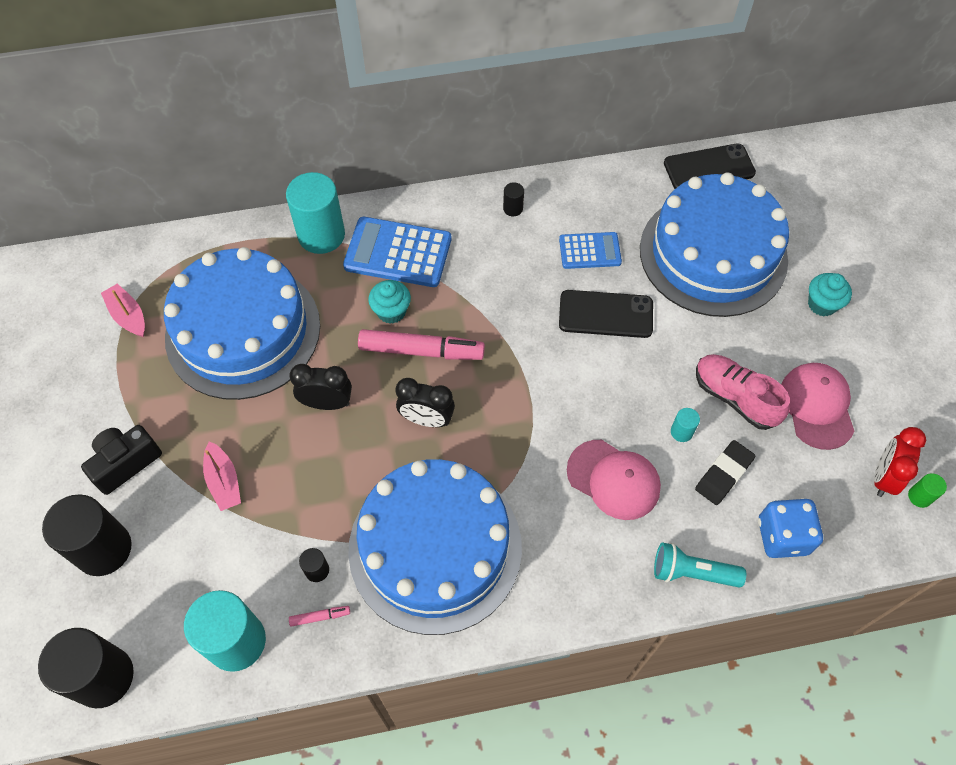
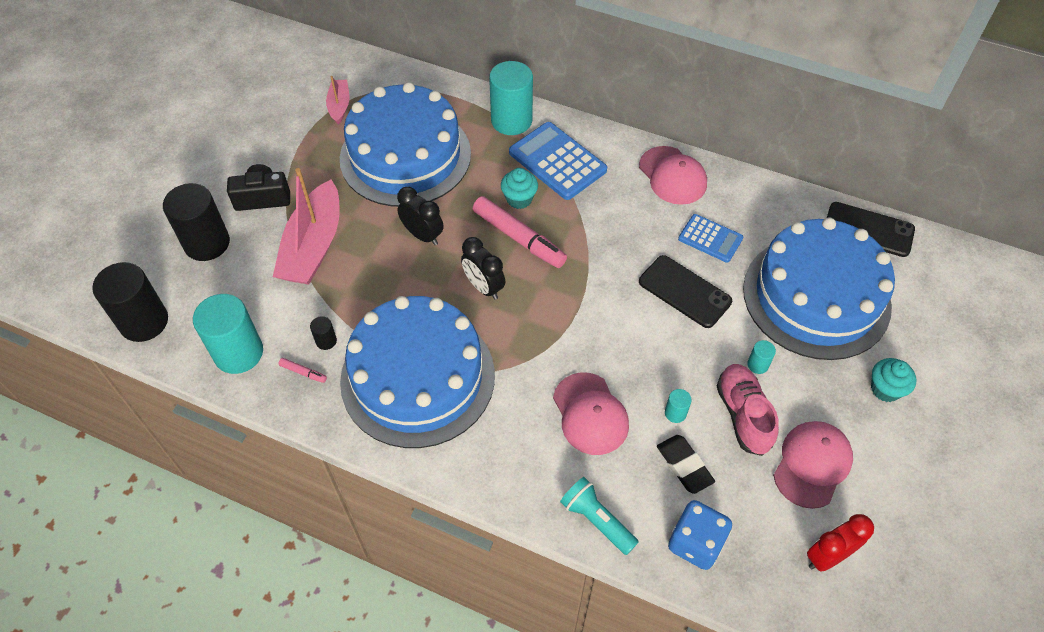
camera: 35 degrees right, 5 degrees down
(224, 482) = (313, 246): pink boat -> pink boat, size x1.98
(513, 208) = (672, 176): black cylinder -> pink cap
(713, 345) = (757, 365): none -> turquoise cylinder
(723, 474) = (684, 465): black eraser -> black eraser turned 75 degrees clockwise
(919, 496) = (849, 592): green cylinder -> none

